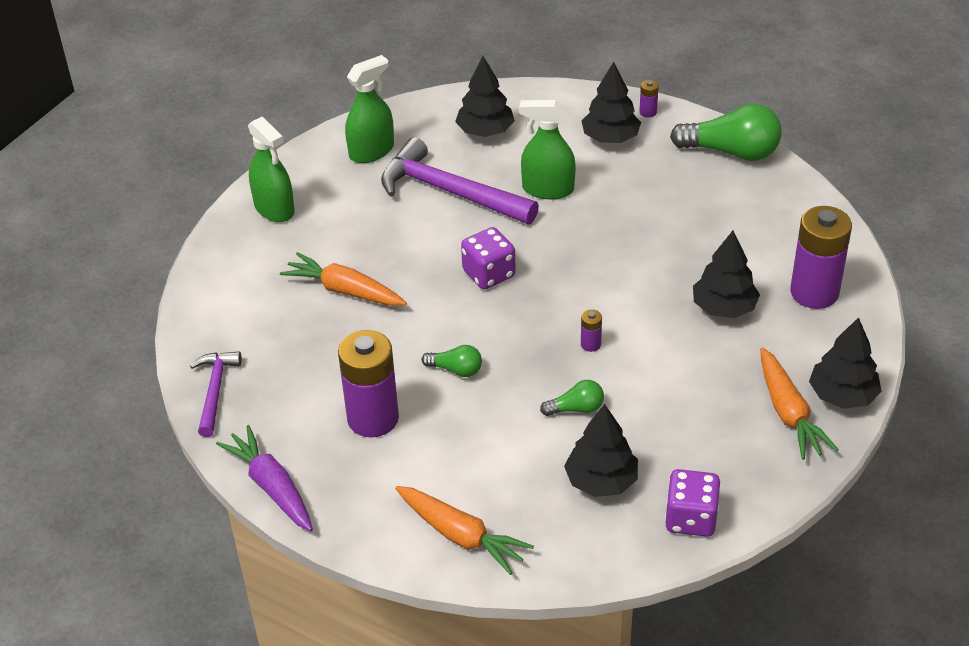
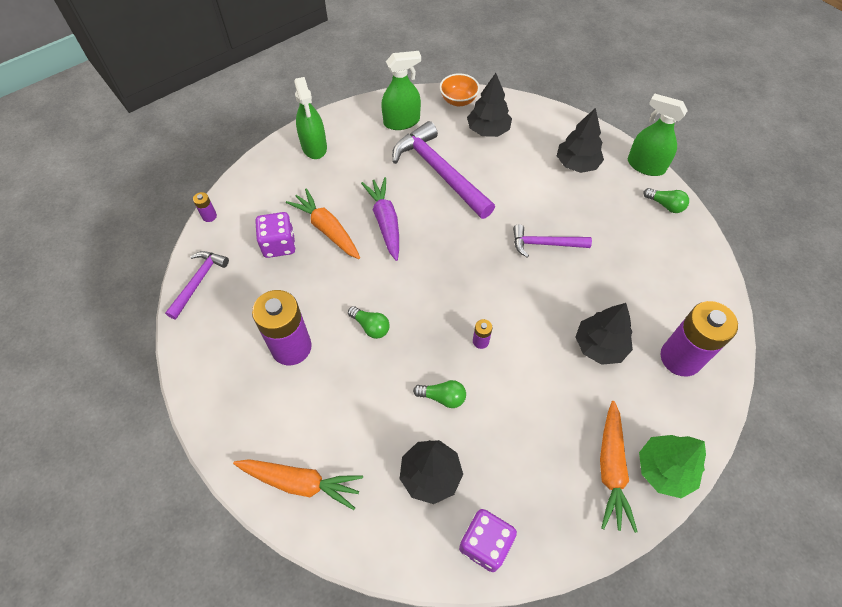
camera: 20 degrees right, 15 degrees up
(271, 487) = (192, 380): purple carrot -> purple carrot (385, 222)
(431, 109) = (458, 101): none -> orange bowl
(461, 535) = (301, 482): orange carrot -> orange carrot turned 45 degrees counterclockwise
(489, 274) = (434, 251): purple dice -> purple dice (279, 245)
(548, 189) = (511, 193): green spray bottle -> green spray bottle (645, 166)
(614, 229) = (545, 244): none -> purple hammer
(648, 112) = (615, 151): purple battery -> purple battery (209, 216)
(731, 152) = (665, 205): green light bulb -> green light bulb, size x0.50
(842, 395) = (664, 470): black tree -> green tree

